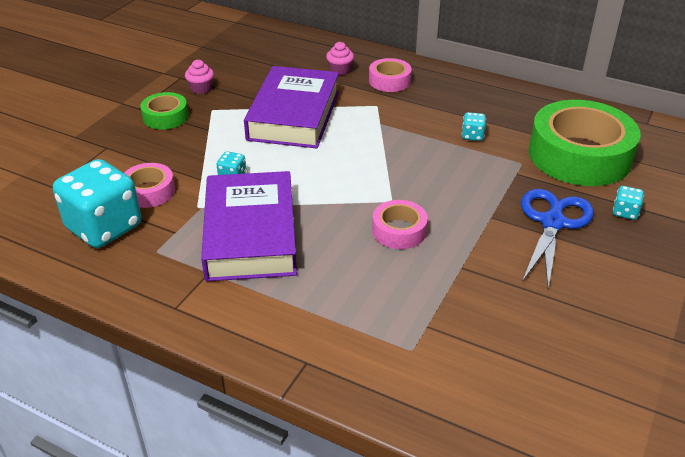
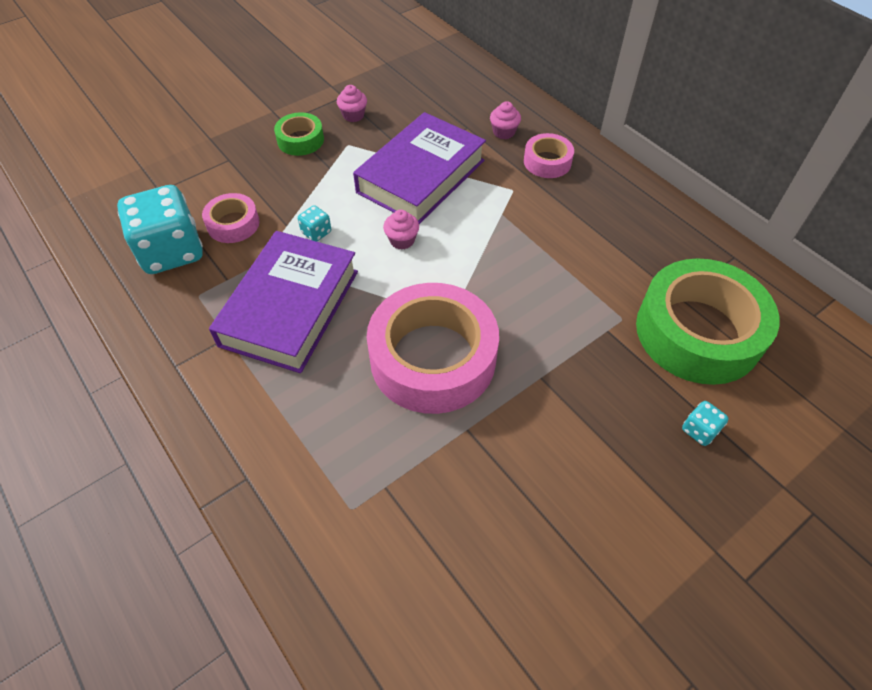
camera: 25 degrees right, 15 degrees up
(312, 162) = (402, 240): none -> pink cupcake
(399, 231) = (433, 358): pink tape -> pink tape, size x2.09
(472, 136) = (590, 263): turquoise dice -> none
(552, 222) = (604, 411): blue scissors -> none

